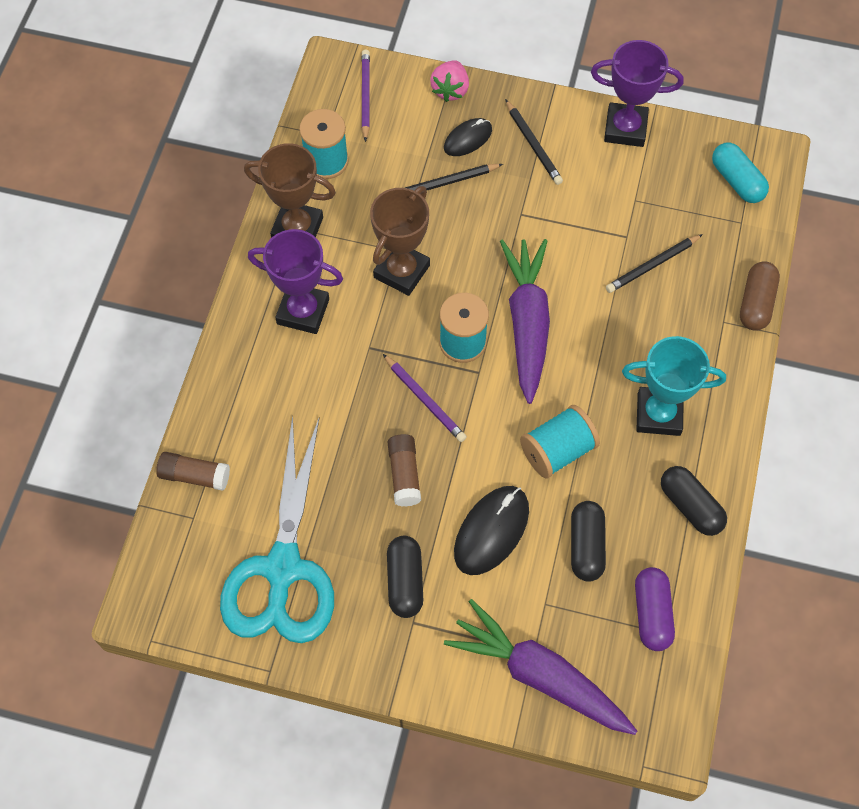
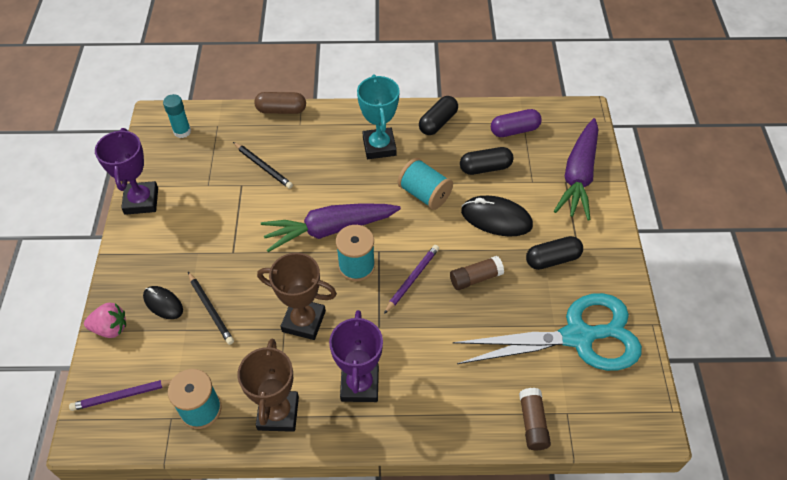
camera: 105 degrees left, 10 degrees down
(533, 145) = (164, 257): black pencil -> none
(737, 181) = (182, 131): turquoise capsule -> turquoise glue stick

